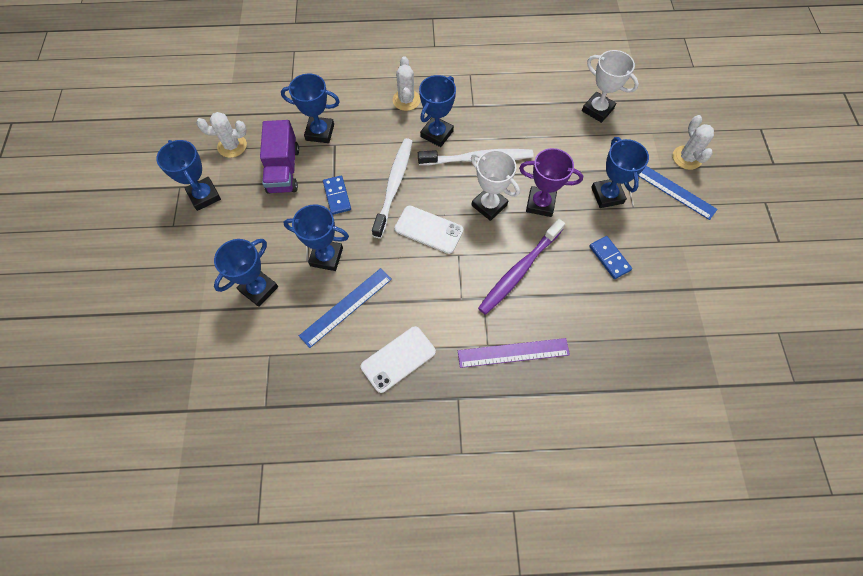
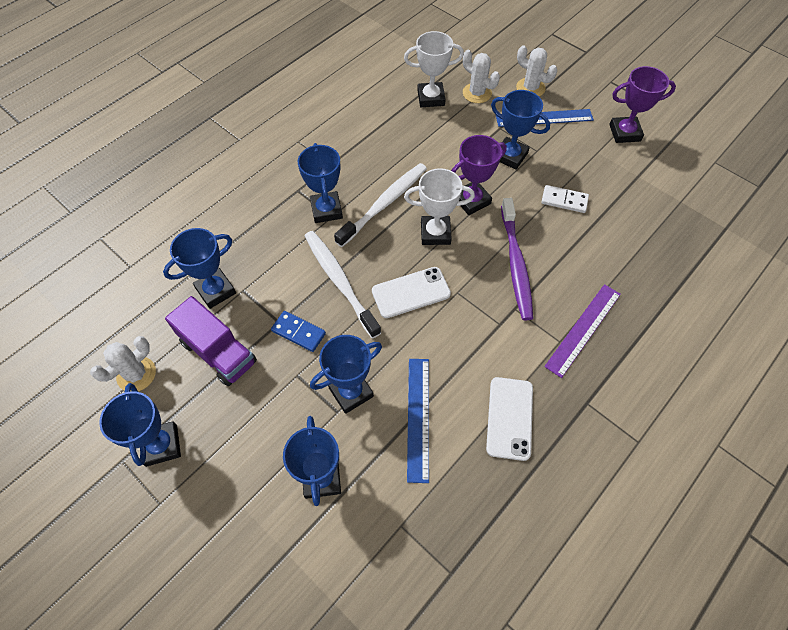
camera: 45 degrees left, 5 degrees down
(204, 196) = (161, 445): blue trophy -> blue trophy turned 60 degrees clockwise
(406, 100) = (266, 202): white cactus -> white cactus (477, 93)
(609, 258) = (564, 200): blue domino -> white domino
(725, 249) = (624, 133): none -> purple trophy

